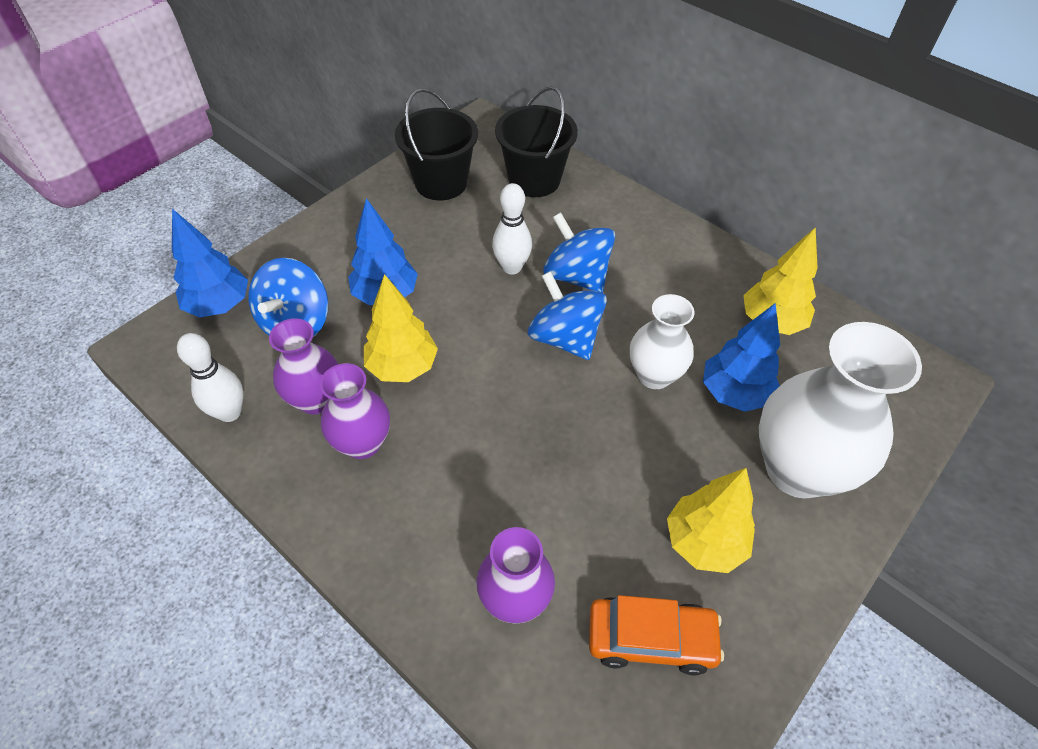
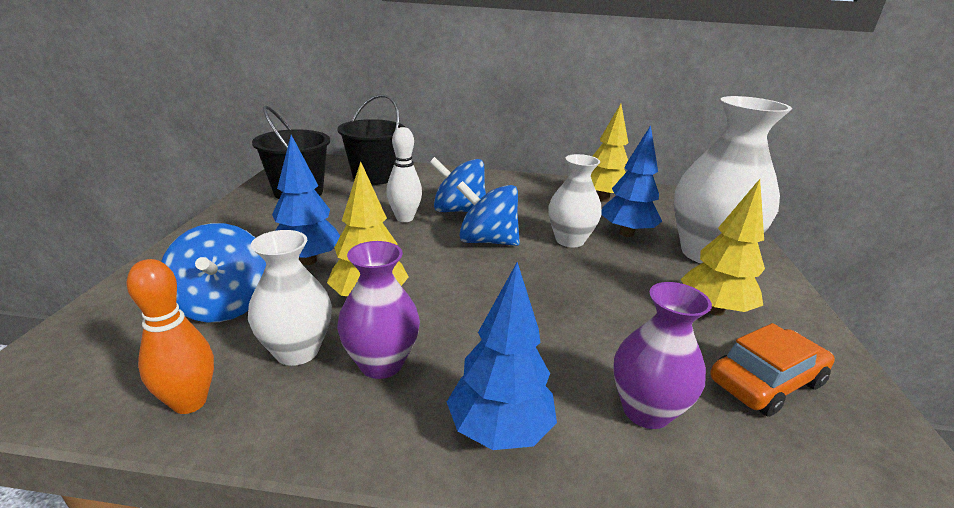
camera: 35 degrees left, 25 degrees down
(219, 306) = (109, 321): blue tree -> blue tree (499, 431)
(229, 412) = (190, 402): white bowling pin -> orange bowling pin
(316, 399) = (297, 351): purple vase -> white vase

